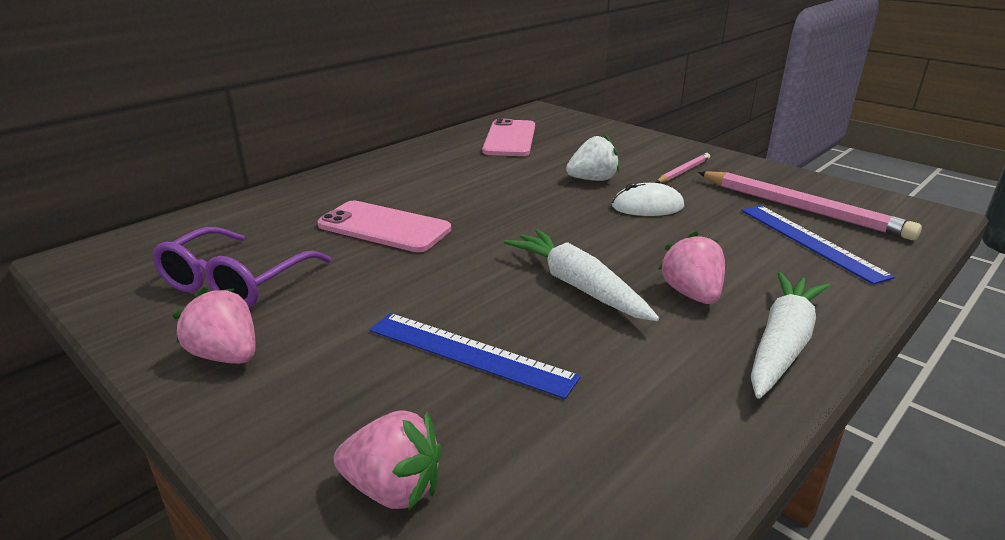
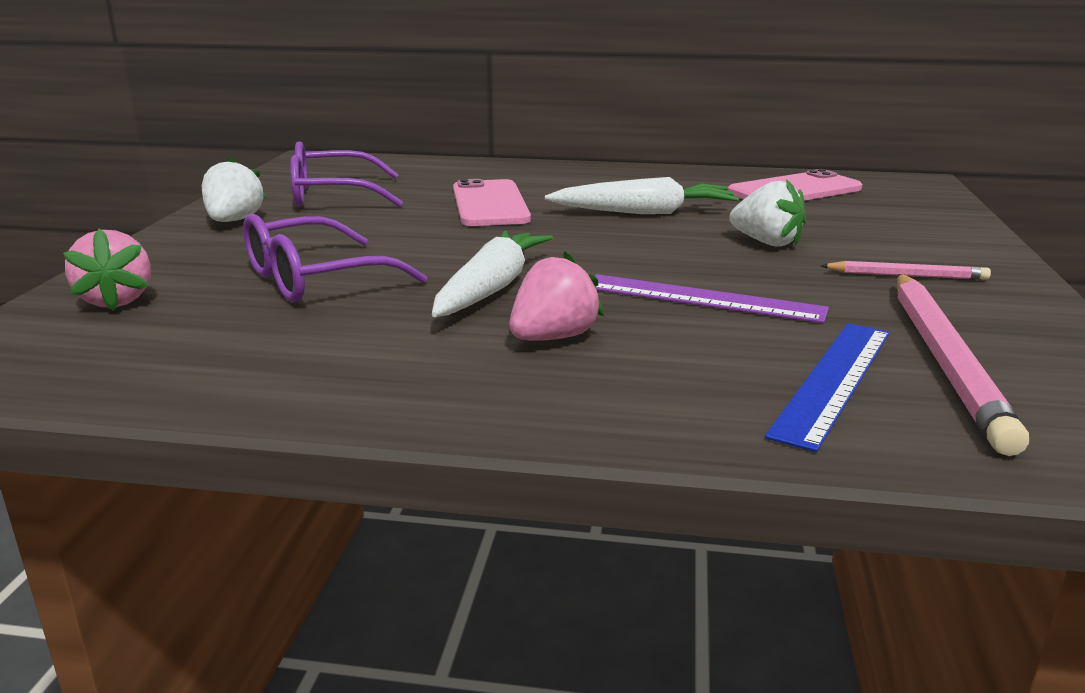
camera: 55 degrees right, 5 degrees down
(226, 355) = (234, 221): pink strawberry -> white strawberry
(469, 353) = (315, 279): blue ruler -> purple glasses
(647, 206) = (747, 279): white mouse -> none
(666, 229) = (702, 298): none -> purple ruler
(782, 344) = (501, 400): white carrot -> white carrot (644, 212)

